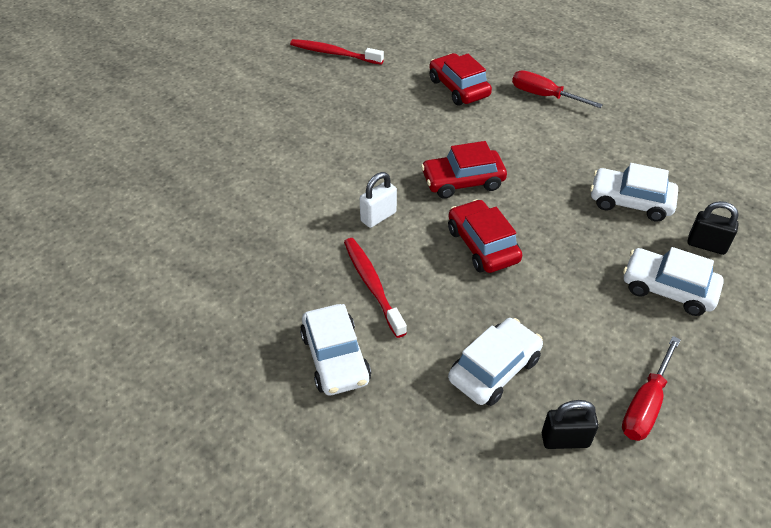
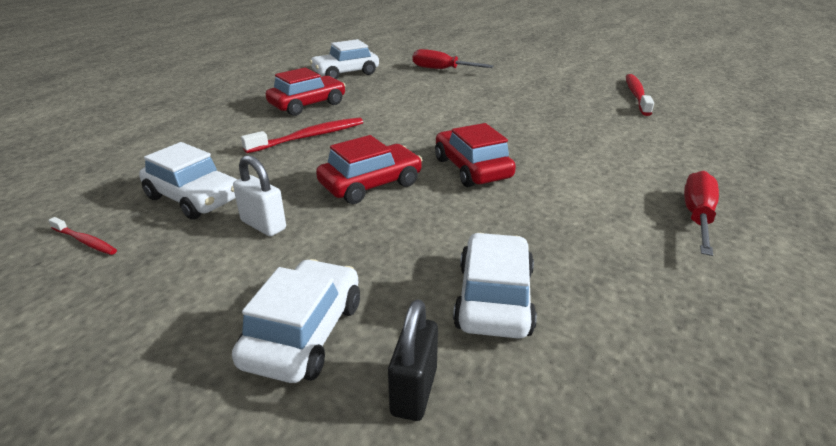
camera: 80 degrees right, 15 degrees down
(335, 358) = (228, 130): white car -> white car (345, 73)
(378, 217) = (399, 132): white padlock -> white padlock (263, 225)
(458, 88) = (647, 157): red car -> red car (307, 105)
(565, 440) = (85, 241): black padlock -> red toothbrush
(645, 404) = (103, 302): red screwdriver -> red screwdriver (442, 69)

